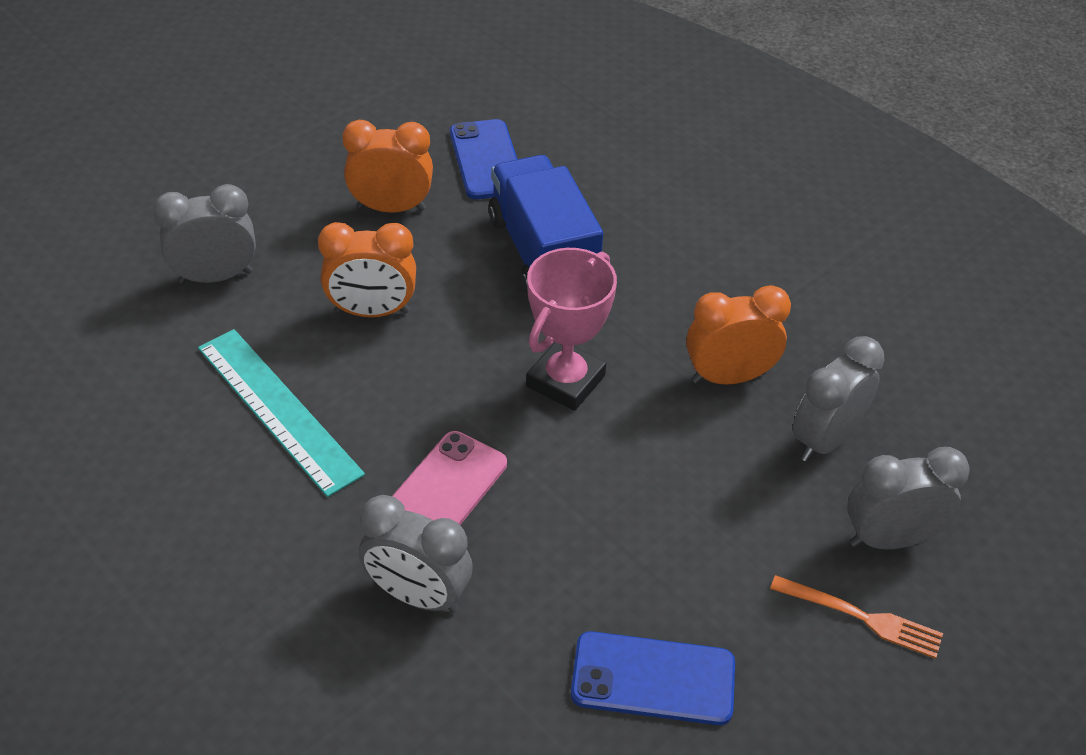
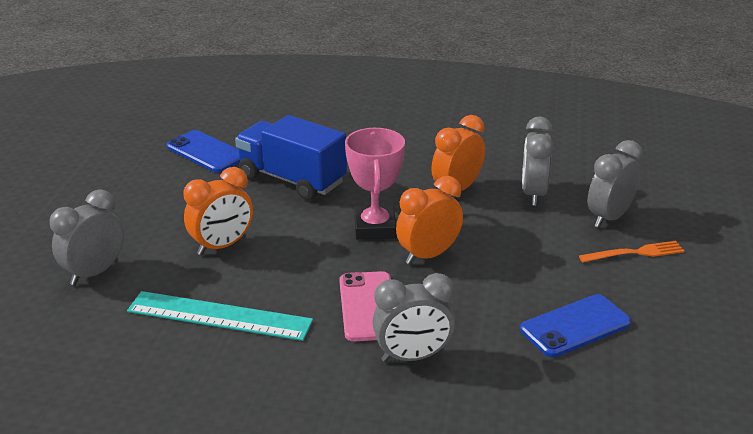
camera: 35 degrees left, 15 degrees down
(391, 208) = (173, 195): orange clock -> orange clock (428, 255)

